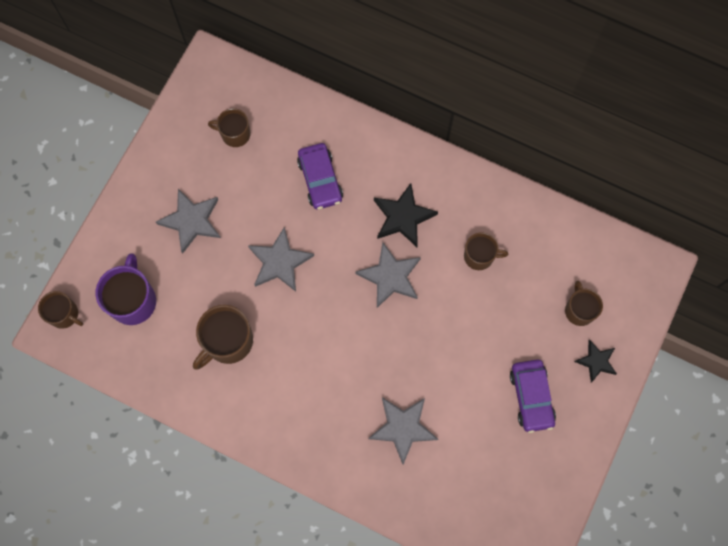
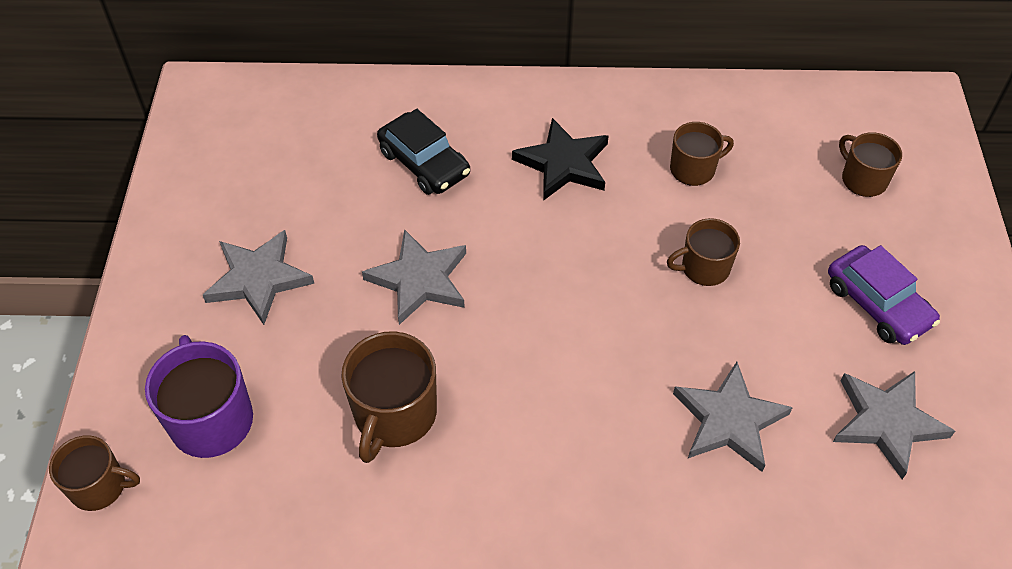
camera: 25 degrees left, 20 degrees down
(235, 134) = (273, 154): brown mug -> brown mug (704, 268)
(320, 180) = (424, 163): purple car -> black car
(390, 276) = (589, 237): grey star -> grey star (887, 423)
(596, 361) = (928, 228): black star -> none

